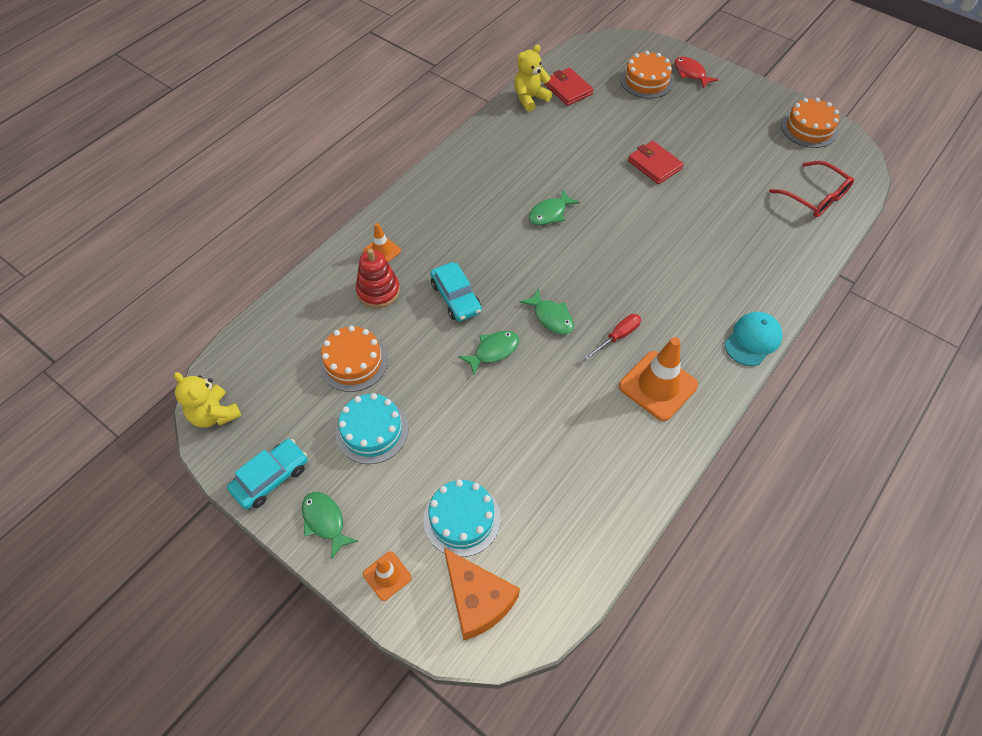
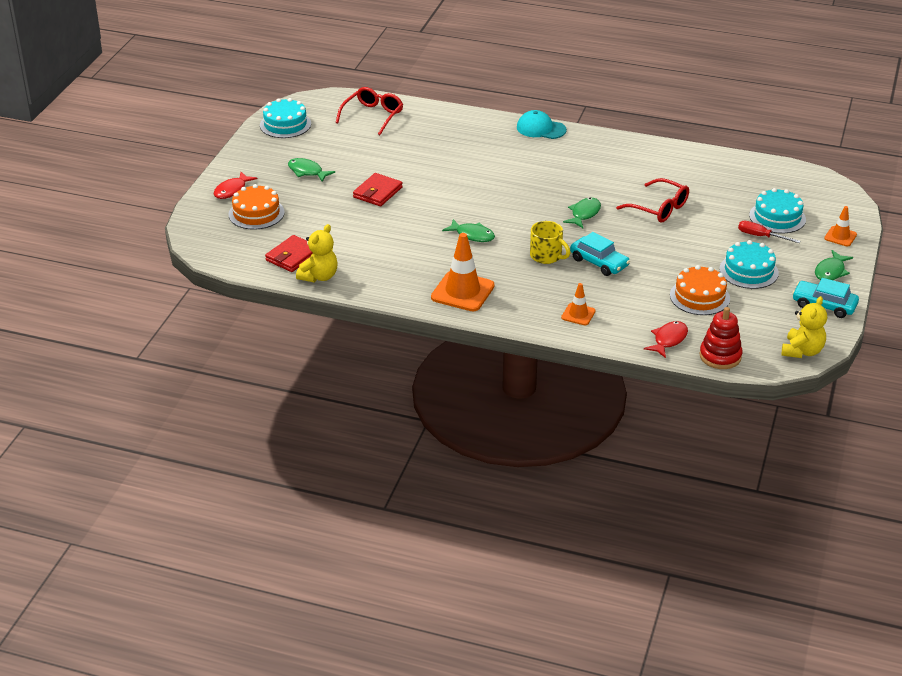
camera: 110 degrees left, 20 degrees down
(303, 306) = (668, 340): none -> red fish
(378, 291) = (622, 304): red stacking toy -> red stacking toy (720, 356)
(456, 297) = (599, 262): turquoise car -> turquoise car turned 90 degrees clockwise
(477, 599) = (821, 200): orange cheese -> none
(487, 259) = (546, 256): none -> yellow mug
(493, 351) = (636, 233): green fish -> green fish (307, 172)
(530, 98) = (319, 276): yellow teddy bear -> yellow teddy bear turned 90 degrees counterclockwise
(533, 394) = (659, 208): none -> red glasses
(618, 336) = (580, 182): red screwdriver -> red screwdriver (760, 236)
(658, 386) = (610, 160): orange traffic cone -> orange traffic cone (462, 292)
(809, 128) = (285, 124): orange cake -> turquoise cake

